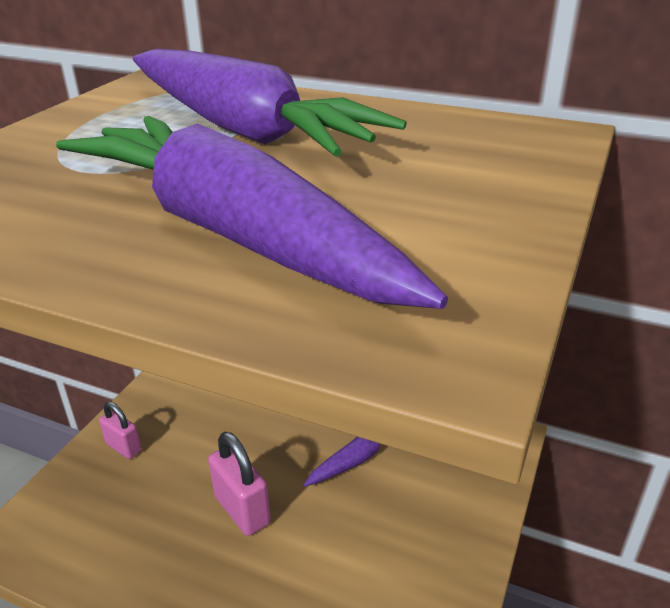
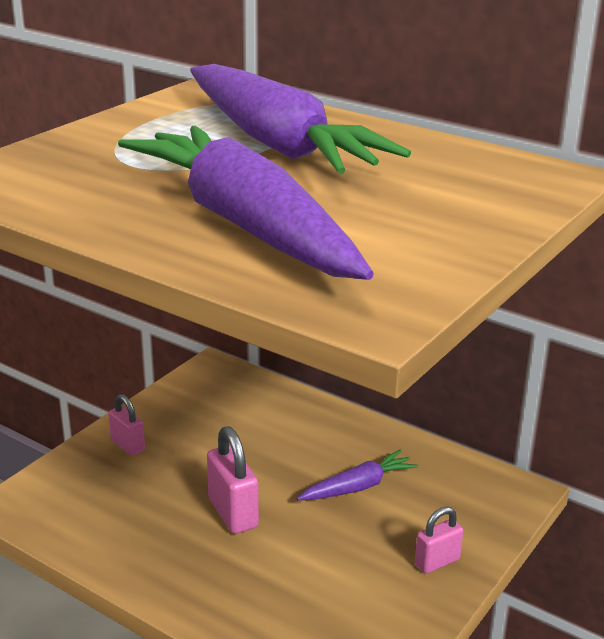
camera: 10 degrees right, 5 degrees down
(453, 532) = (437, 562): none -> pink padlock

